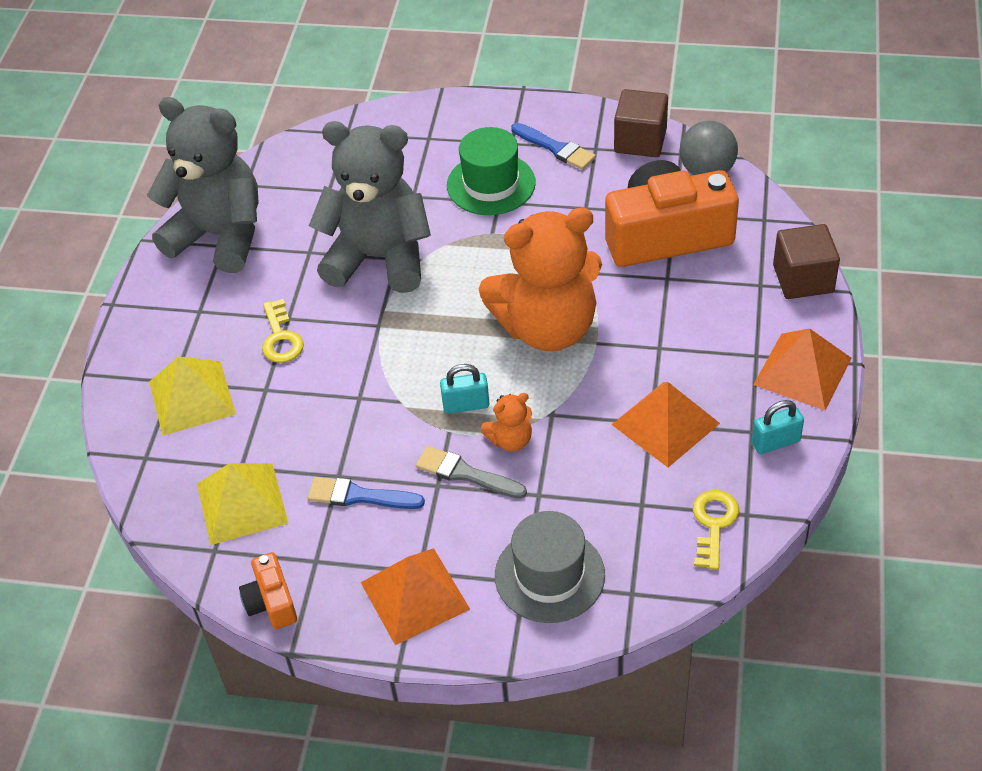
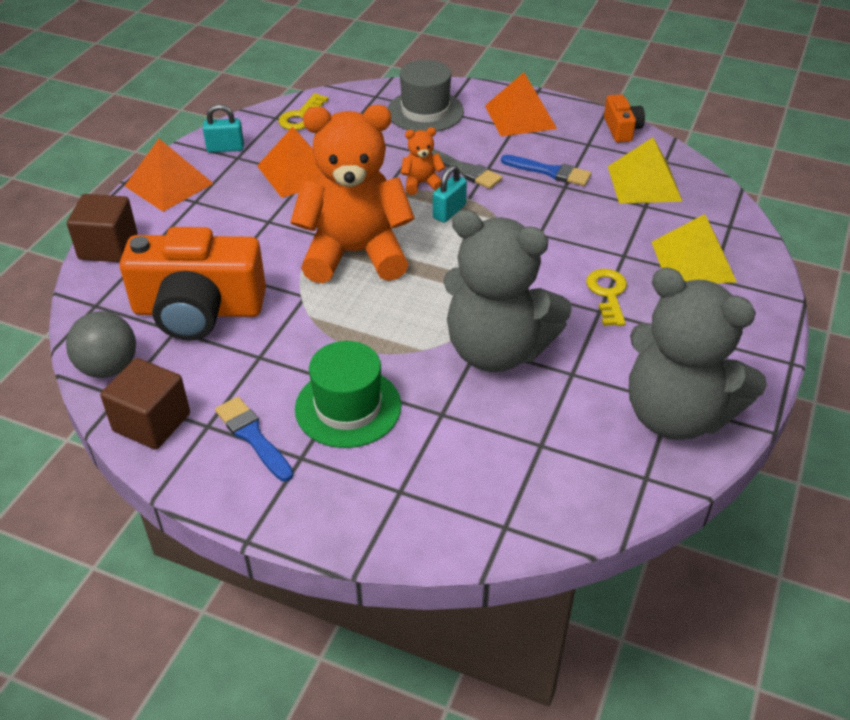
camera: 170 degrees left, 5 degrees down
(466, 405) = (449, 212): turquoise padlock -> turquoise padlock turned 60 degrees counterclockwise

